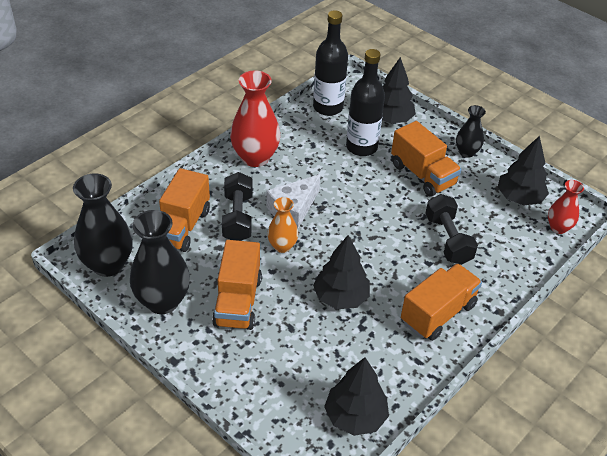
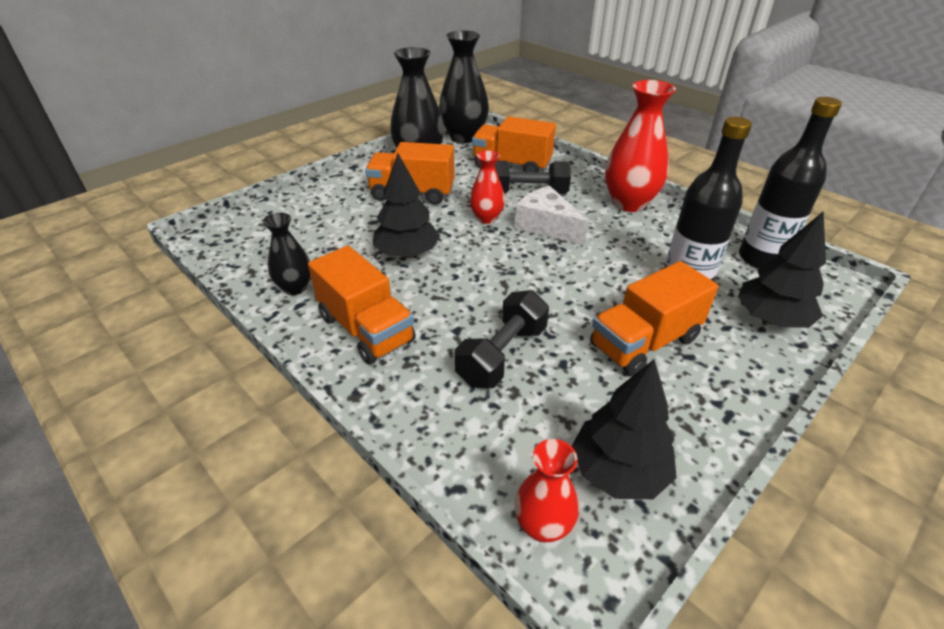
camera: 95 degrees right, 5 degrees down
(282, 246) = (486, 218): orange vase -> red vase
(355, 416) = (249, 255): black tree -> none
(448, 239) = (502, 355): black dumbbell -> black dumbbell turned 45 degrees counterclockwise
(466, 152) = (726, 407): black vase -> black vase (295, 288)

